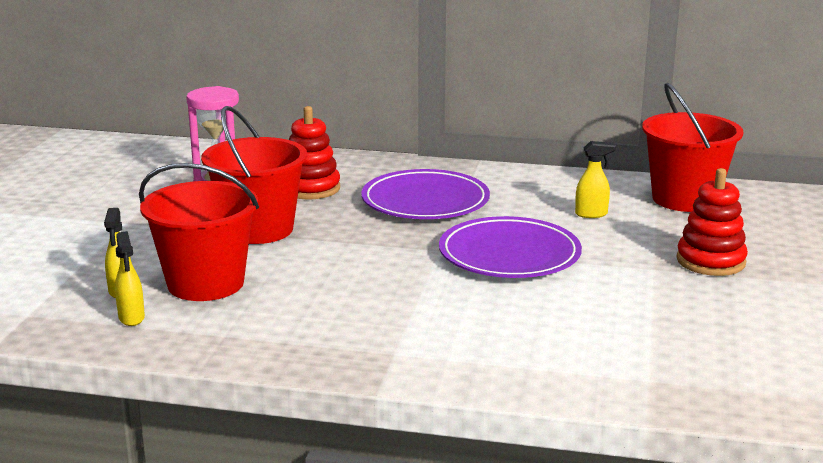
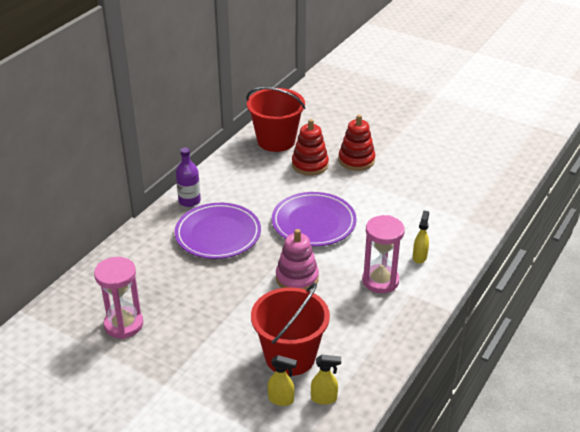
camera: 70 degrees left, 15 degrees up
(258, 229) = (218, 317): red bucket -> none
(310, 188) = (162, 279): red stacking toy -> red stacking toy (310, 165)
(371, 263) = (297, 278): none -> pink stacking toy
(410, 323) = (380, 281): none -> pink hourglass
(480, 174) = (189, 201): none -> purple bottle
(591, 214) = (276, 178): yellow spray bottle -> yellow spray bottle (419, 257)

